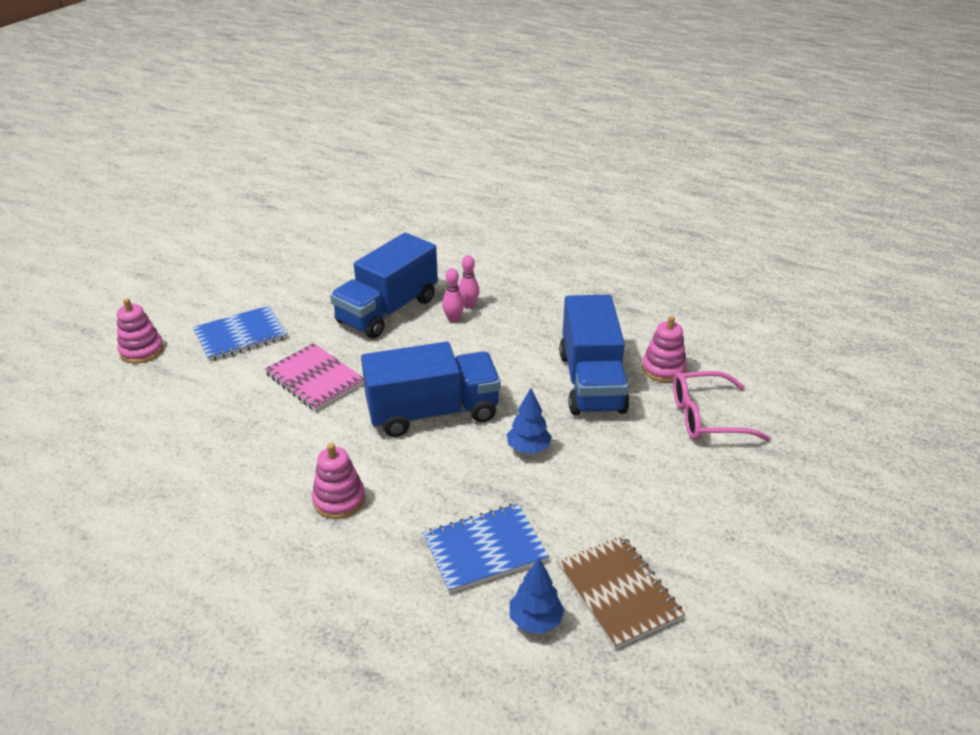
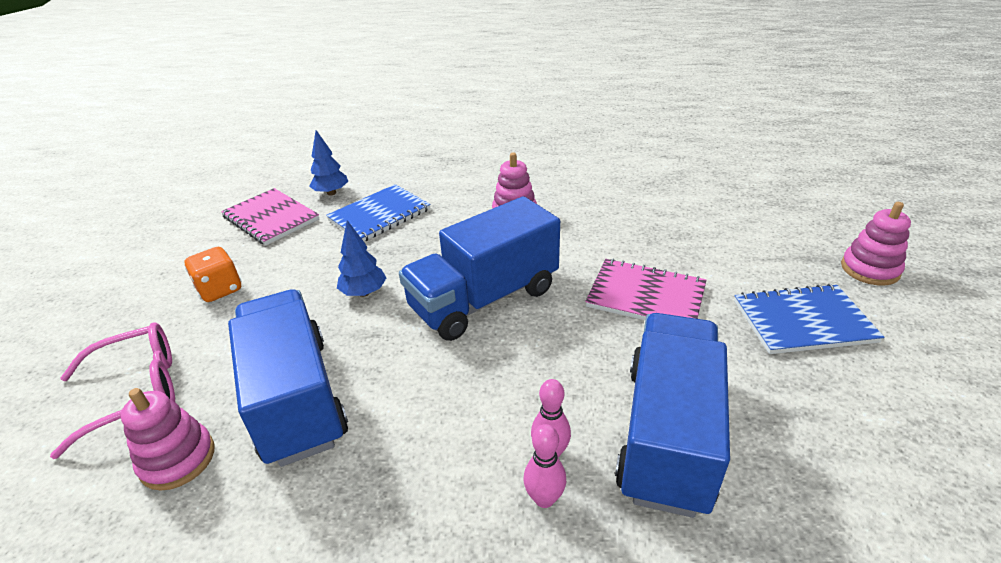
camera: 160 degrees right, 0 degrees up
(240, 335) = (803, 321): blue notebook -> blue notebook turned 45 degrees clockwise
(618, 592) = (271, 218): brown notebook -> pink notebook
(663, 493) = (220, 289): none -> orange dice

